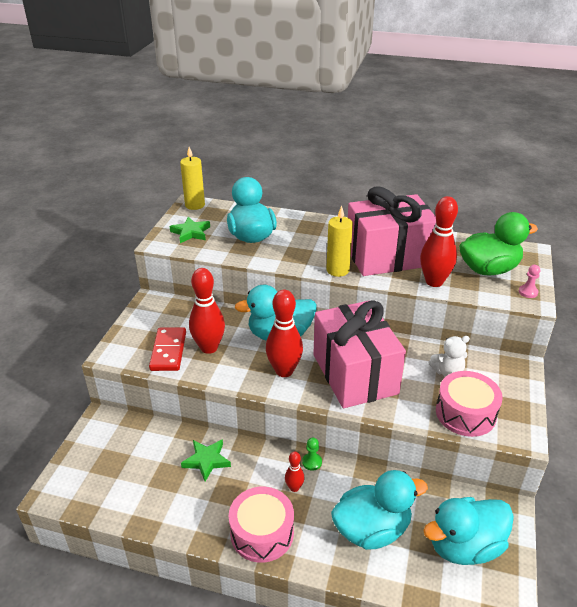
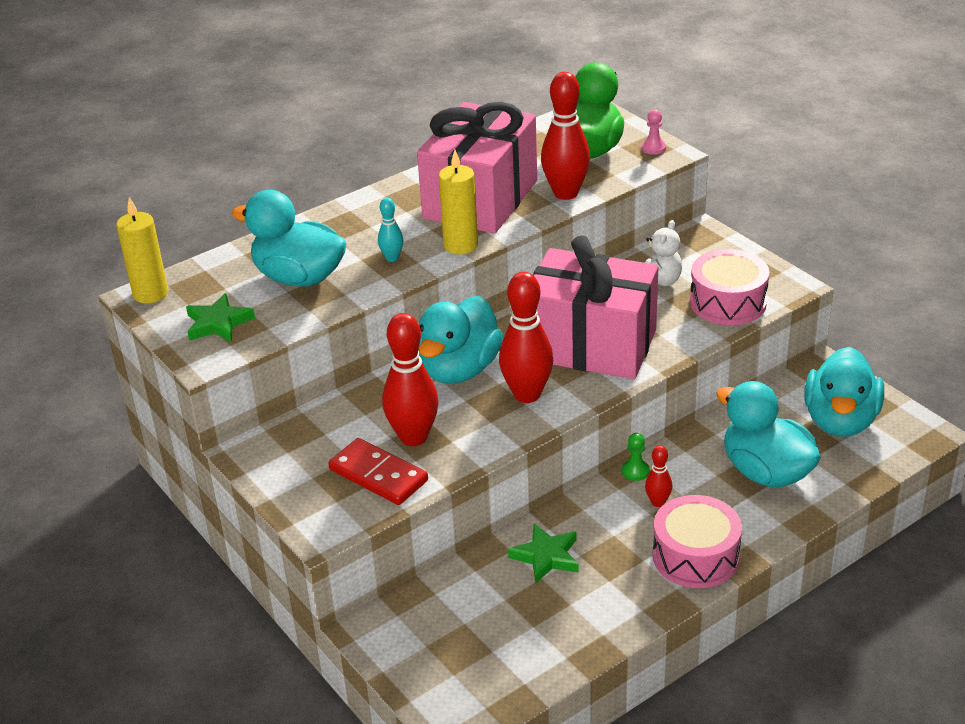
camera: 50 degrees left, 0 degrees up
(300, 254) = (392, 258): none -> turquoise bowling pin
(372, 529) = (766, 472): turquoise duck -> turquoise duck turned 60 degrees counterclockwise

